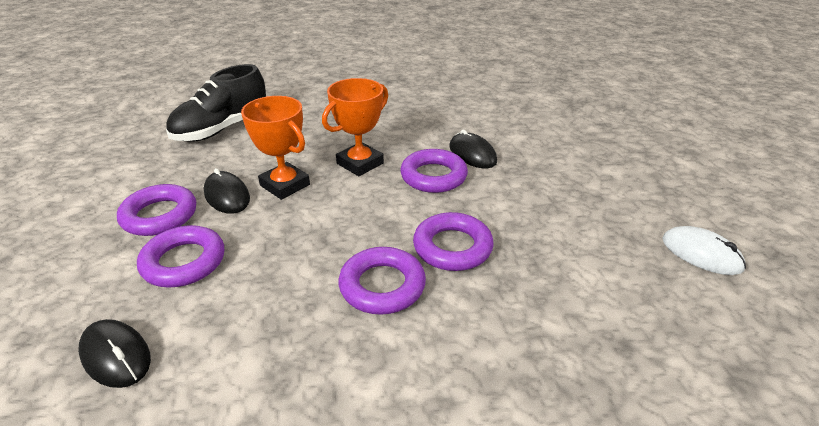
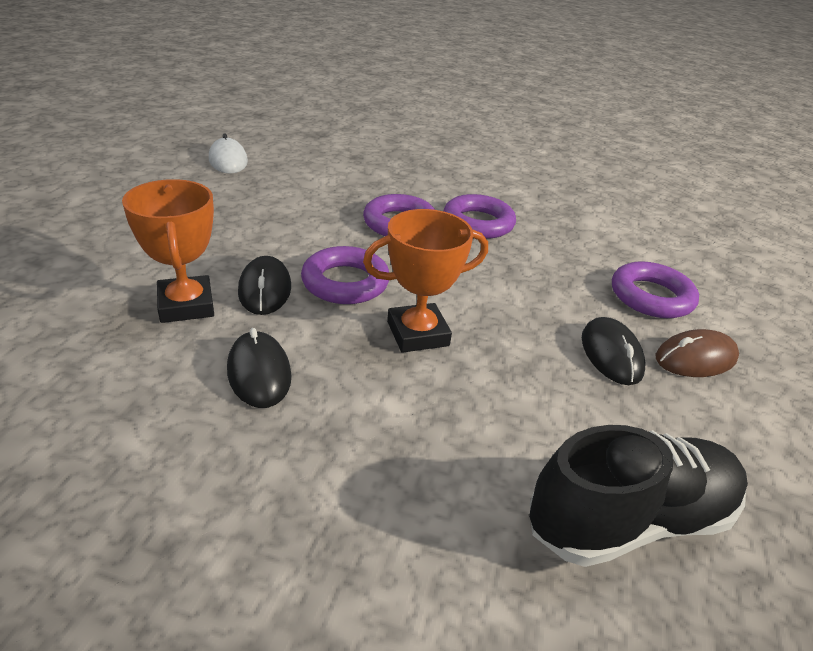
camera: 155 degrees left, 0 degrees up
(116, 355) = (687, 253): black mouse -> black mouse (259, 373)
(159, 215) = (695, 358): purple ring -> brown mouse
(285, 185) = (532, 341): orange trophy -> orange trophy (186, 305)

